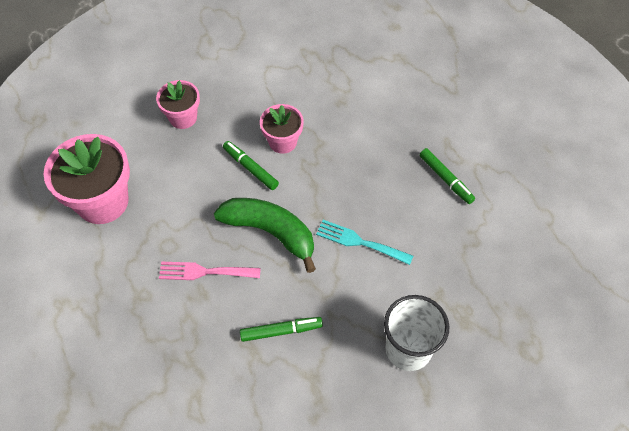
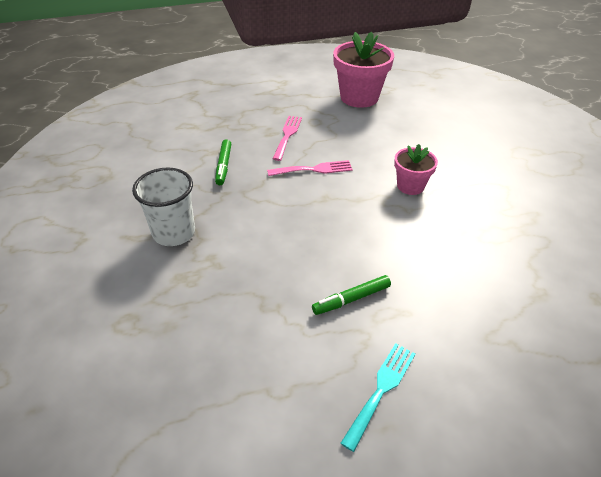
camera: 100 degrees right, 15 degrees down
(183, 118) = (439, 134): pink flower pot -> none
(251, 168) = (381, 165): green marker -> none
(270, 232) = (314, 169): green banana -> pink fork
(359, 242) = (289, 219): turquoise fork -> turquoise fork (381, 390)

